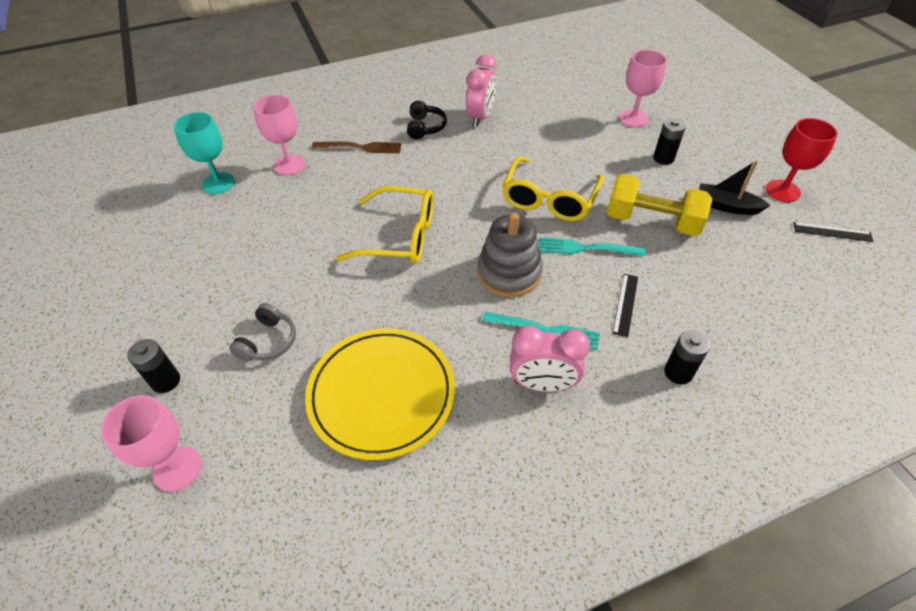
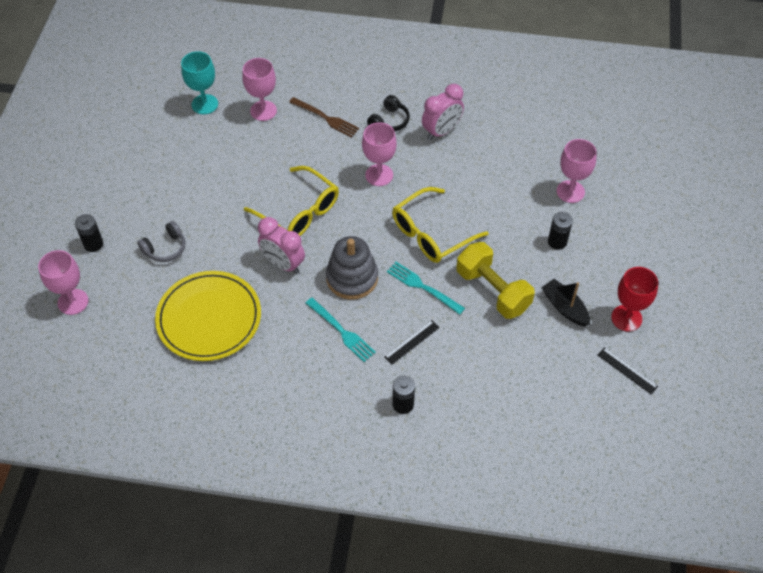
camera: 30 degrees right, 5 degrees up
(454, 172) = (379, 175): none -> pink goblet
(542, 384) = (310, 364): pink clock -> pink clock (283, 264)

